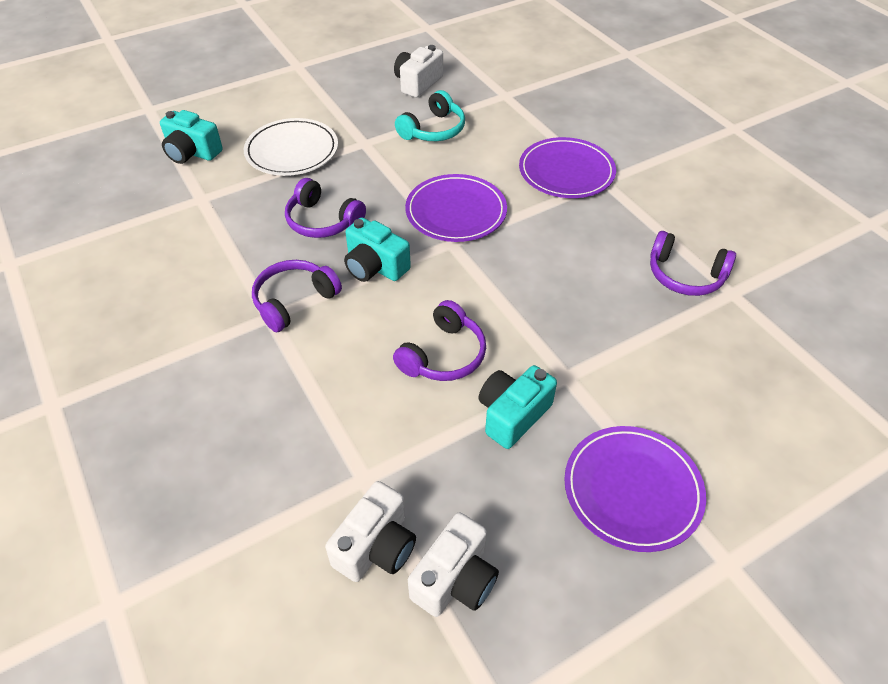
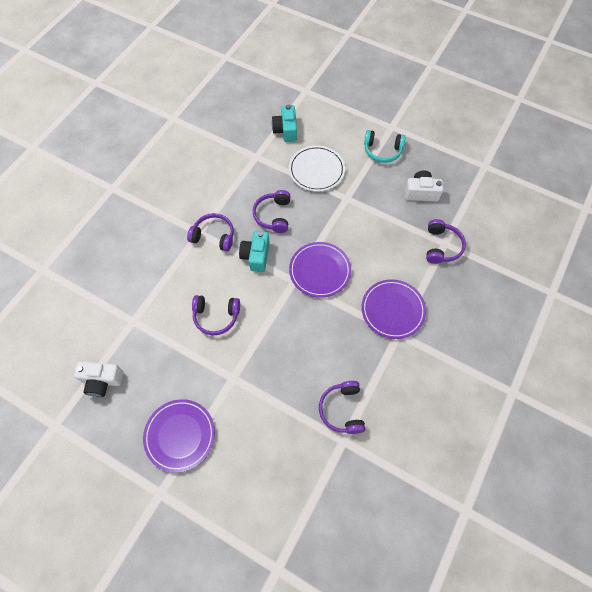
camera: 60 degrees right, 15 degrees up
(376, 546) = (103, 343): white camera -> none
(433, 130) = (382, 224): turquoise headphones -> turquoise headphones (382, 151)
(507, 99) = (441, 246): none -> purple headphones
(512, 415) = (196, 364): turquoise camera -> none

